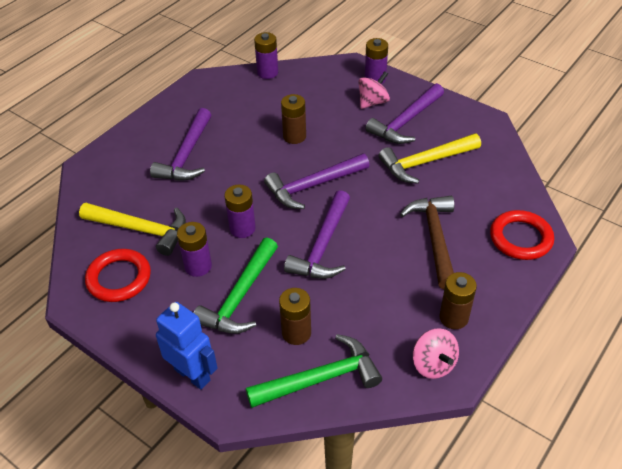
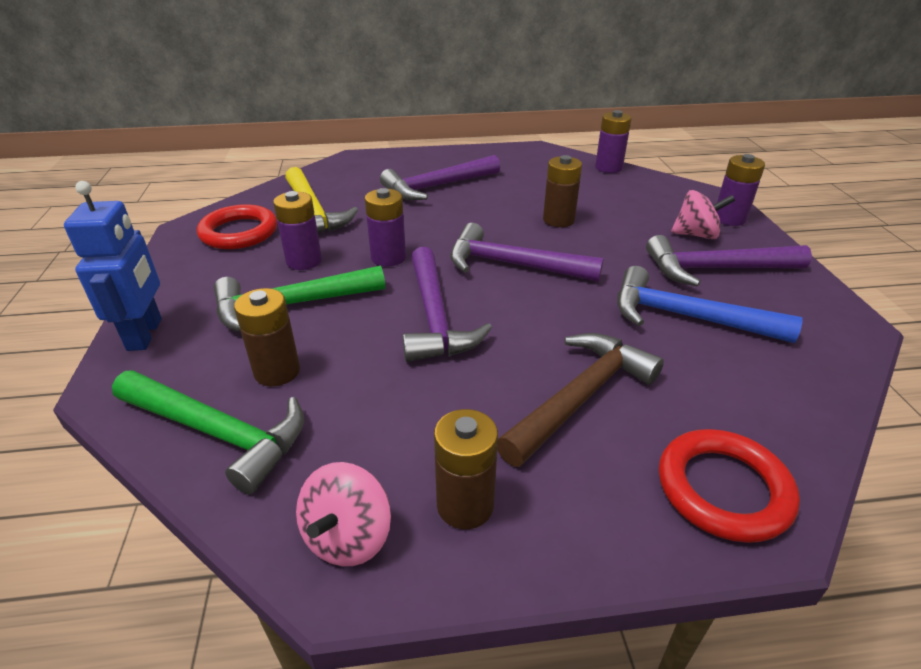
camera: 45 degrees right, 10 degrees down
(323, 246) = (435, 317): purple hammer -> purple hammer turned 75 degrees counterclockwise
(425, 162) = (685, 317): yellow hammer -> blue hammer

